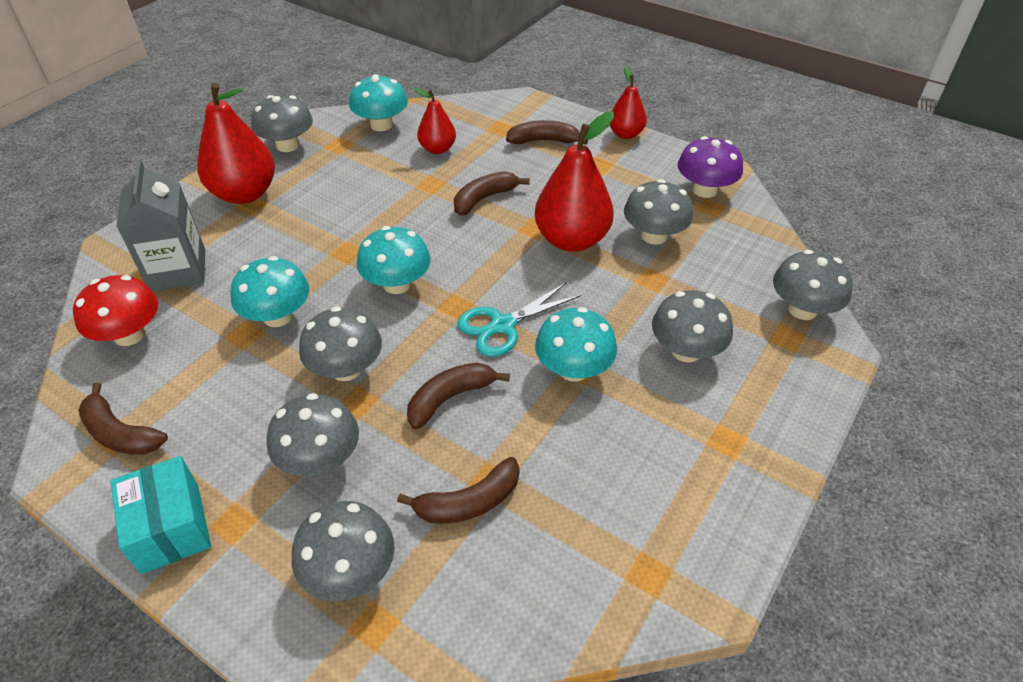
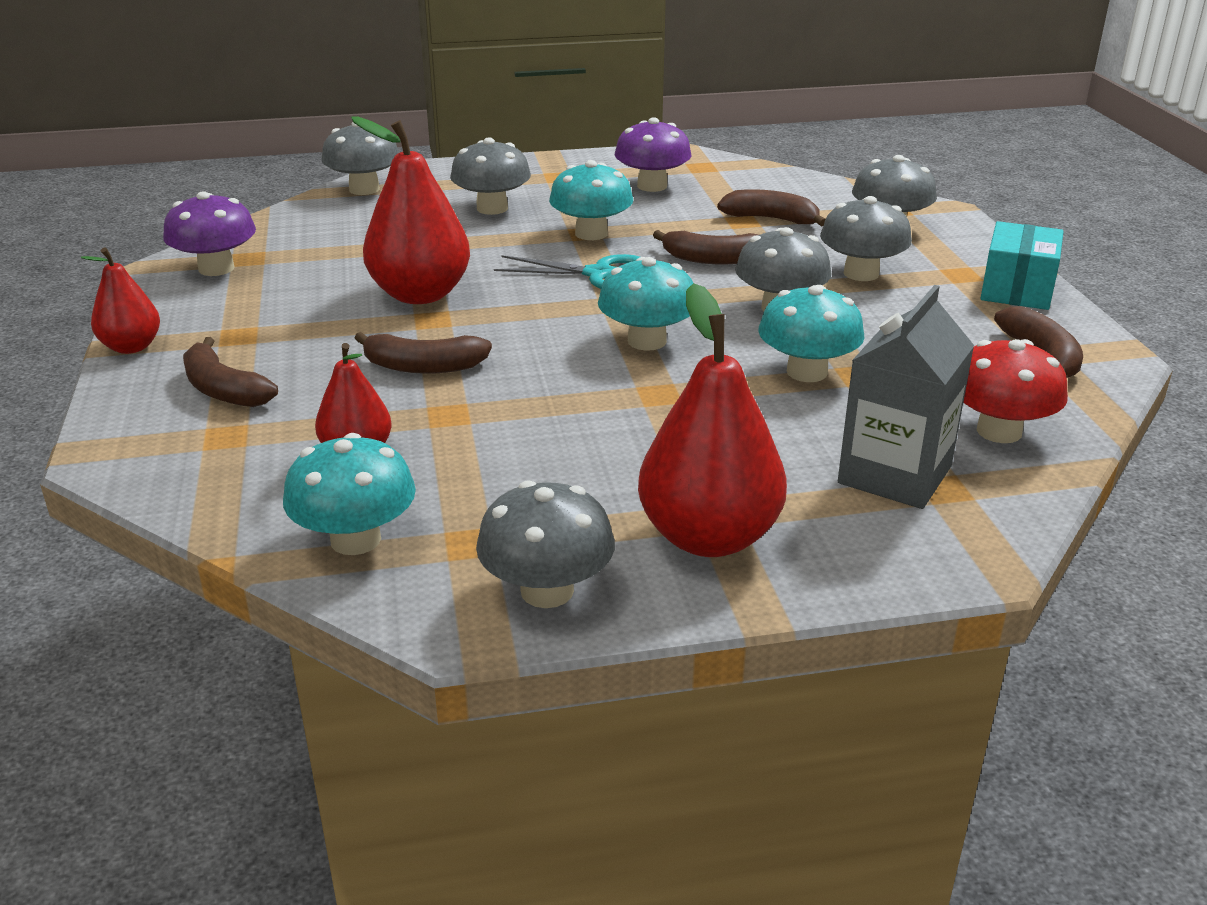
camera: 135 degrees left, 15 degrees down
(634, 485) = (652, 186): none -> purple mushroom
(654, 235) = (347, 264): grey mushroom -> none

